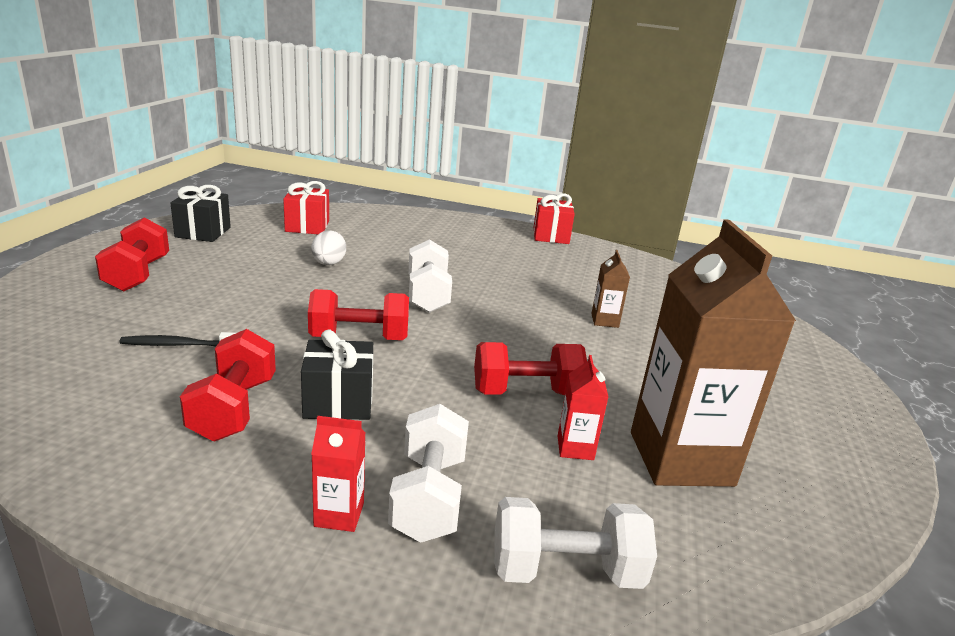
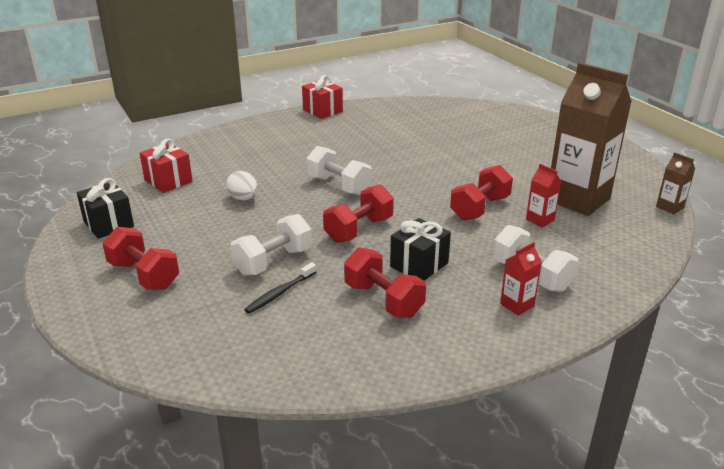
camera: 40 degrees left, 5 degrees up
(566, 571) = (615, 266): white dumbbell -> white dumbbell (273, 261)
(604, 320) = (443, 151): brown carton -> brown carton (669, 207)

